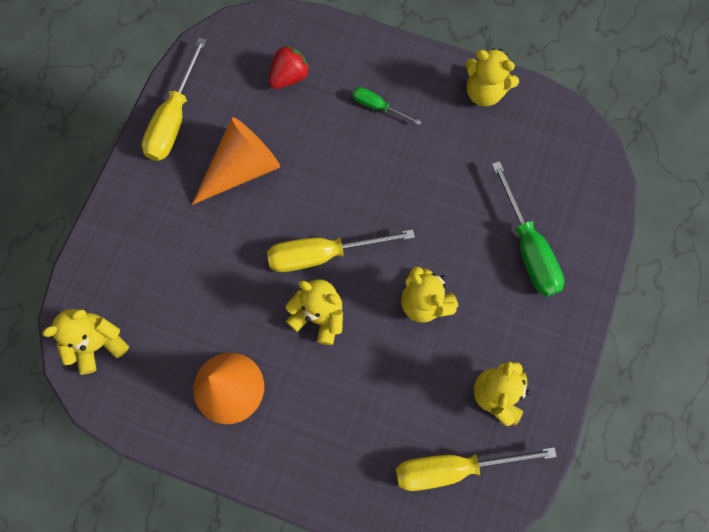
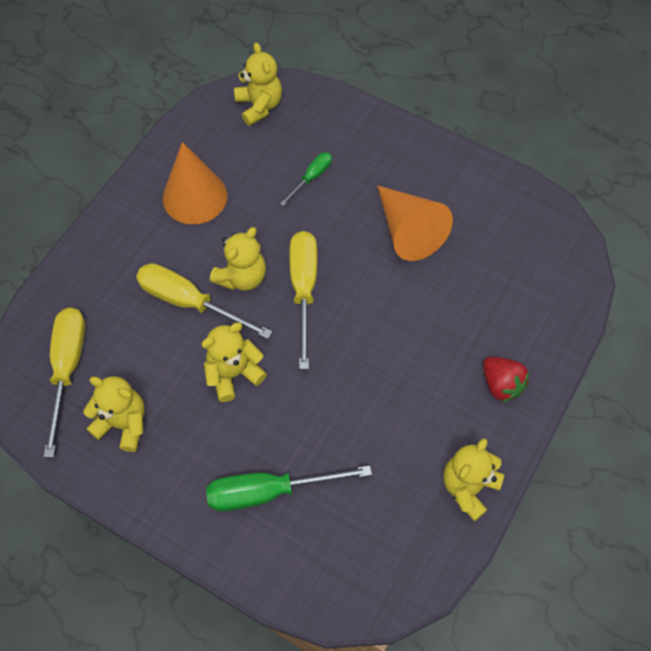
camera: 100 degrees right, 10 degrees down
(174, 119) = (472, 179): yellow screwdriver -> yellow screwdriver (189, 302)
(289, 77) = (509, 286): red strawberry -> red strawberry (501, 385)
(377, 107) = (463, 367): green screwdriver -> green screwdriver (311, 177)

